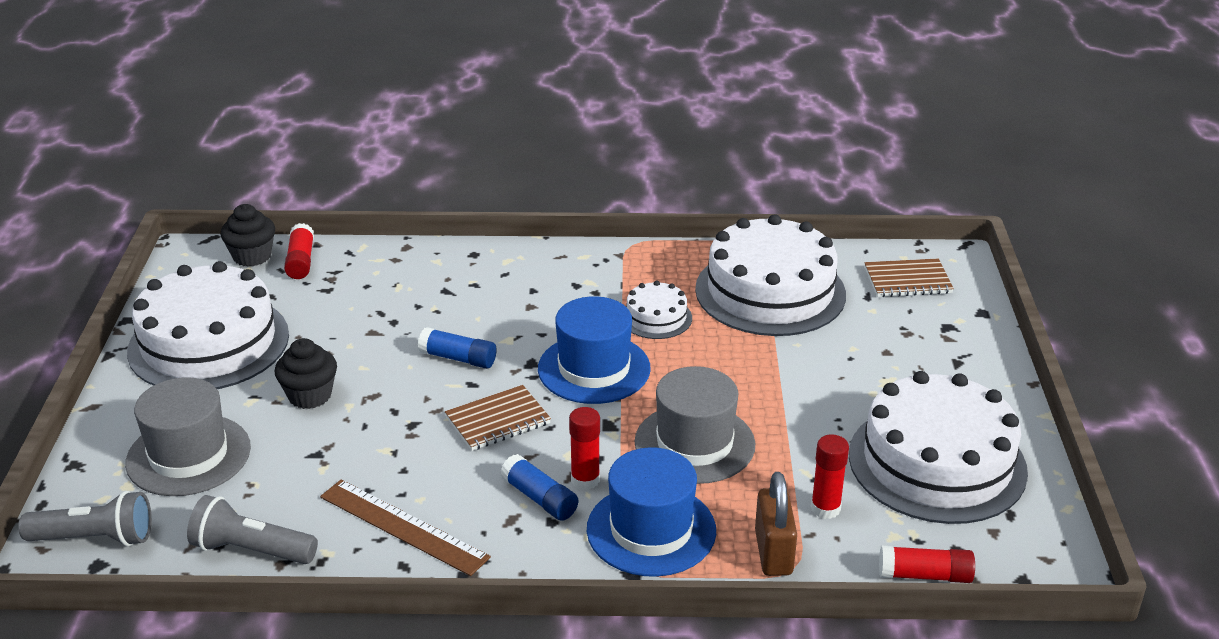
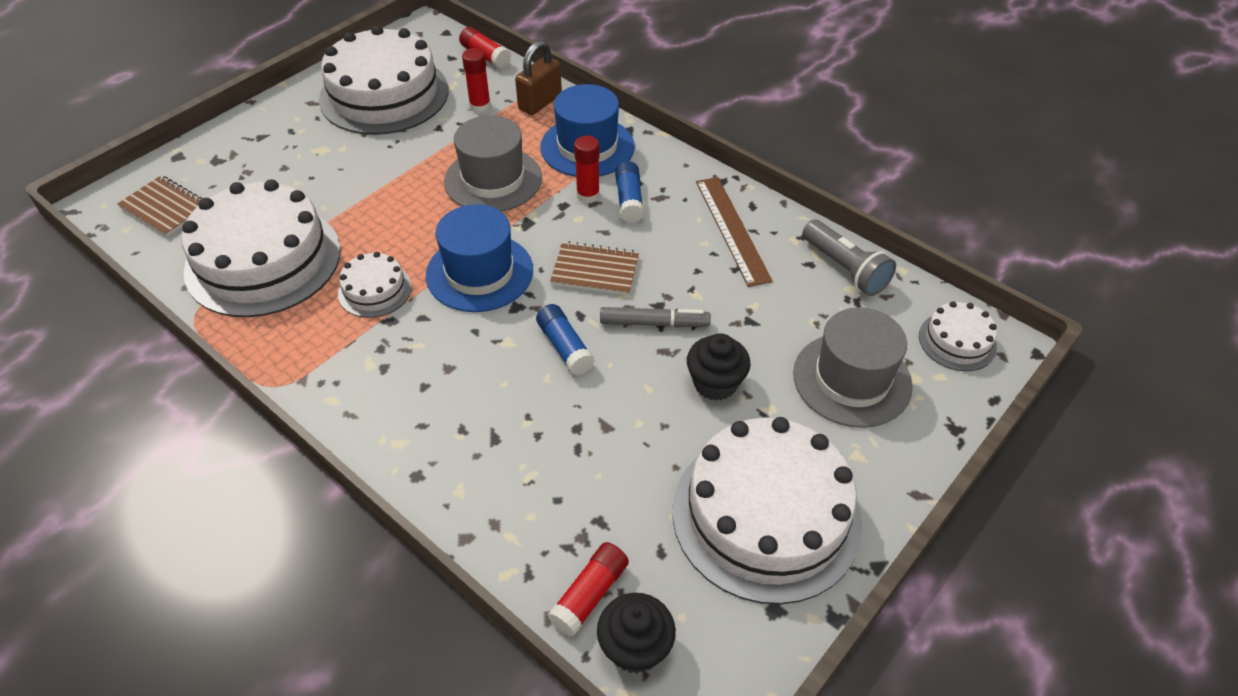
camera: 140 degrees left, 15 degrees up
(95, 538) = (957, 341): grey flashlight -> white cake
(402, 409) = (653, 323): none -> grey marker

